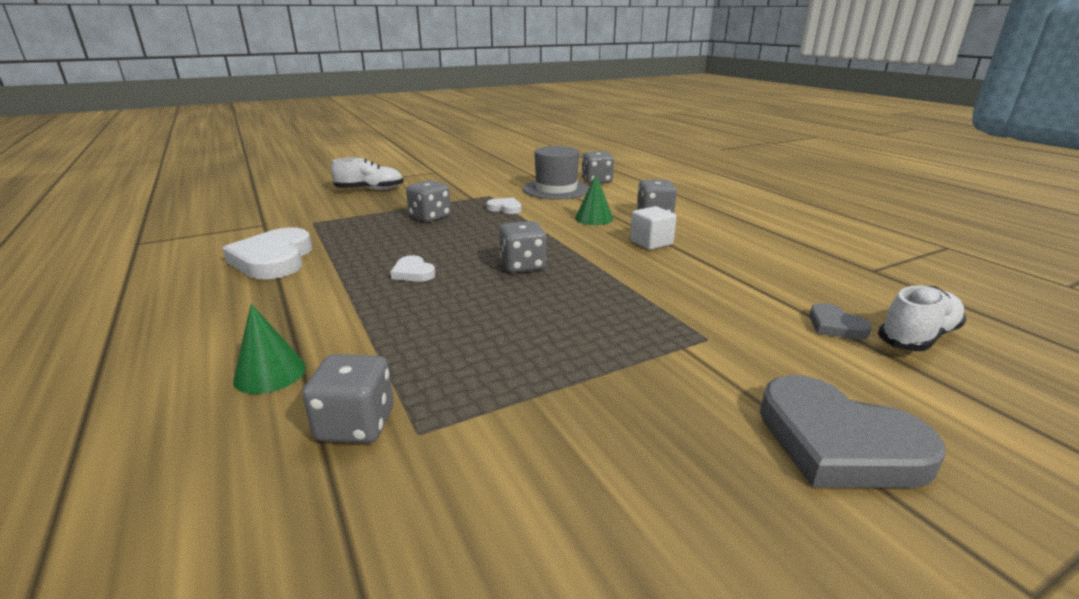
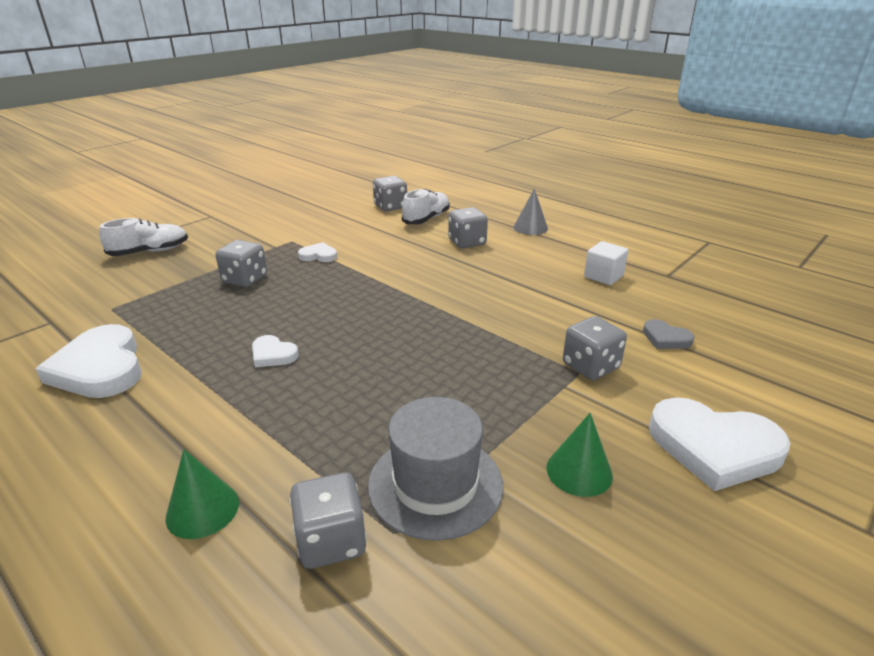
camera: 20 degrees left, 5 degrees up
(523, 265) = (378, 325): grey dice -> grey dice (590, 366)
(556, 189) = (356, 223): grey hat -> grey hat (435, 484)
(594, 218) = (413, 255): green cone -> green cone (579, 471)
(651, 242) = (481, 276): white cube -> white cube (603, 276)
(731, 211) = (530, 228): none -> grey cone
(838, 442) = (713, 447): grey heart -> white heart
(917, 337) = (724, 336): white shoe -> white shoe (426, 219)

